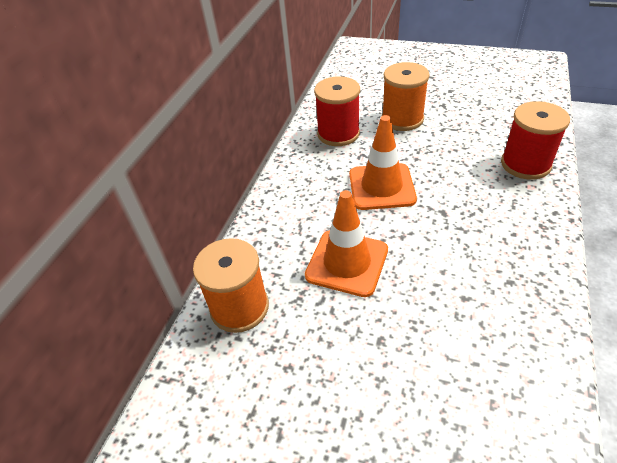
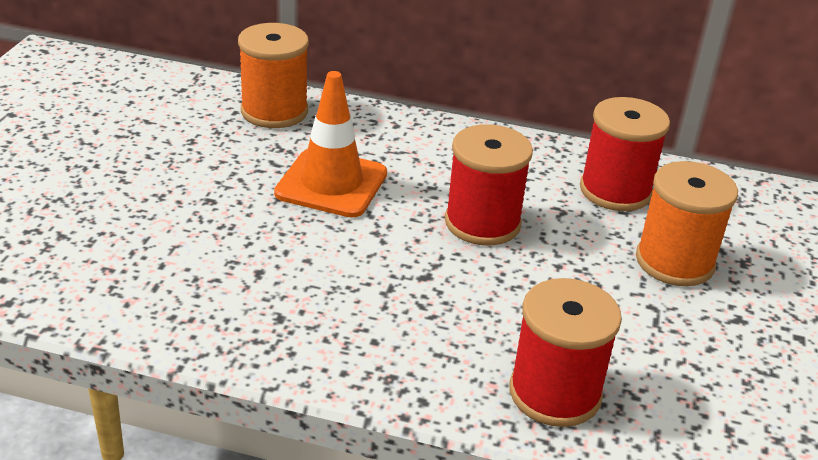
camera: 80 degrees right, 10 degrees down
(381, 187) = (482, 223): orange traffic cone -> red spool

